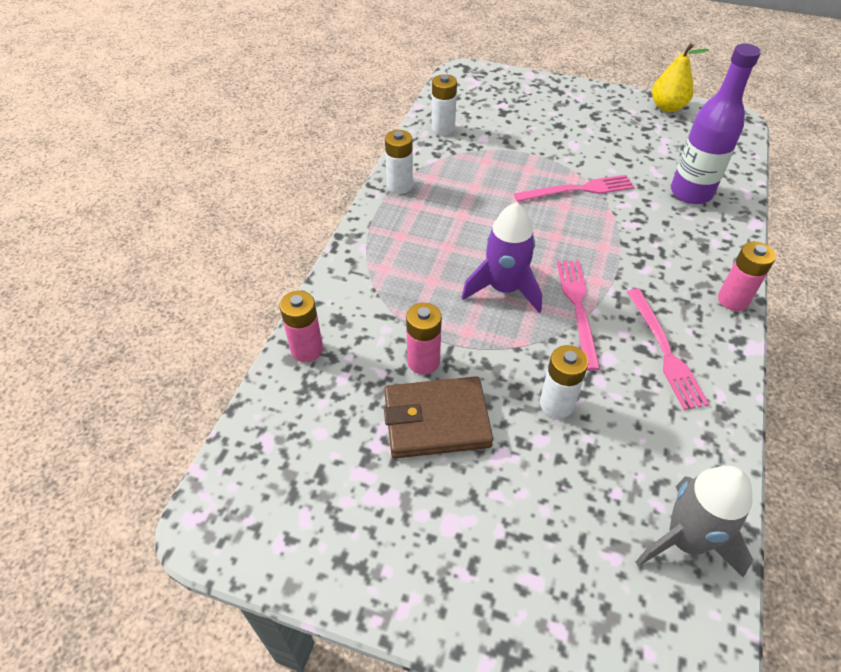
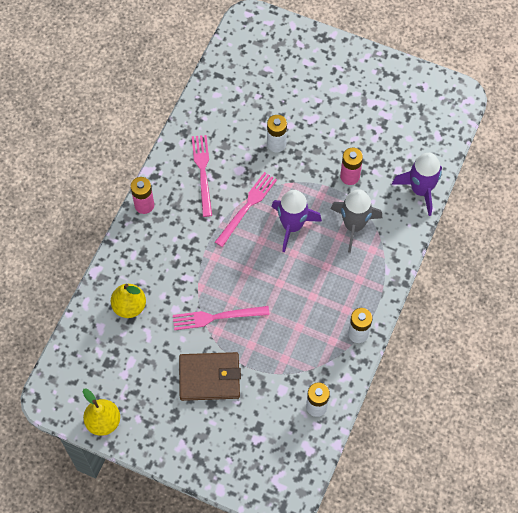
camera: 175 degrees left, 15 degrees up
(307, 349) = (420, 190): pink battery -> purple rocket
(436, 420) = (345, 140): brown wallet -> brown wallet (209, 378)
(578, 308) = (247, 207): pink fork -> pink fork turned 150 degrees counterclockwise
(685, 540) = (231, 73): grey rocket -> grey rocket (354, 225)
(691, 193) = (129, 306): purple bottle -> yellow pear

